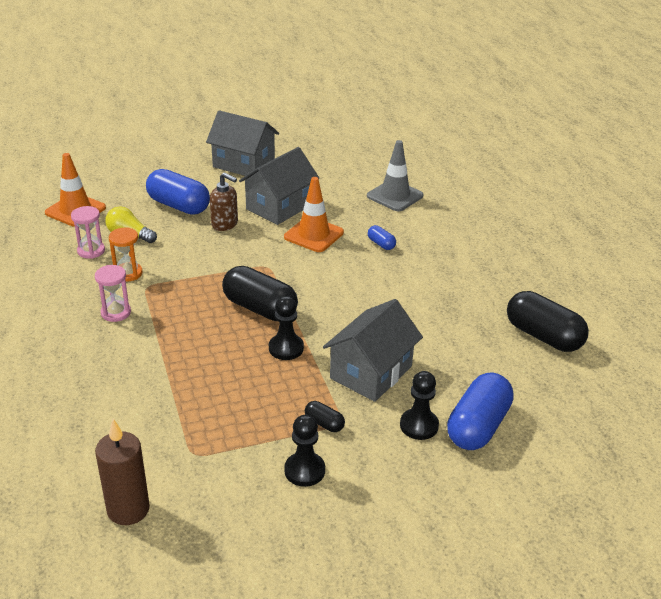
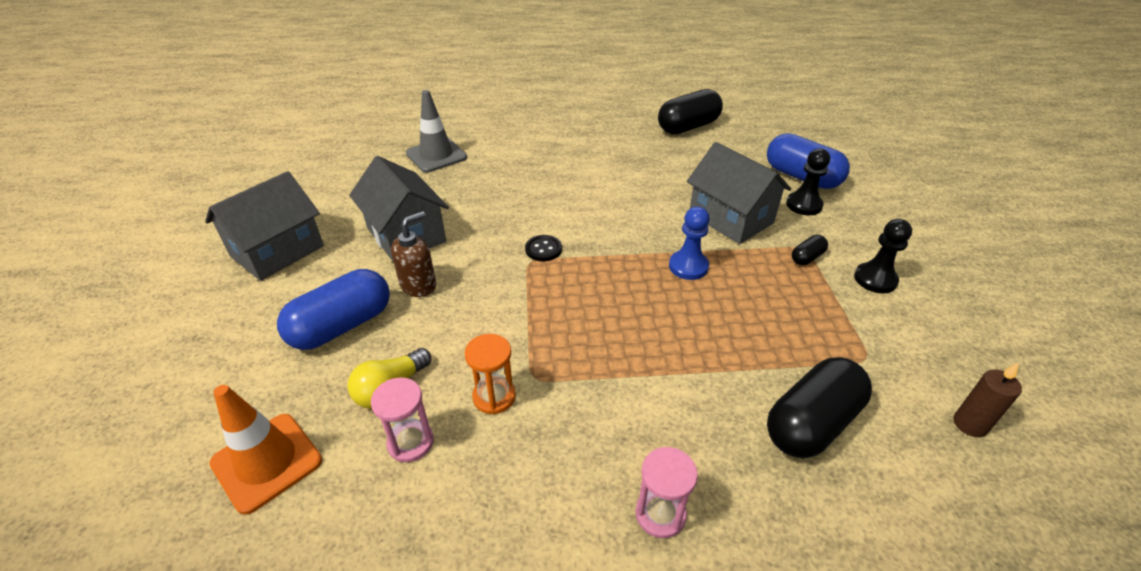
camera: 75 degrees left, 5 degrees up
(116, 312) = (588, 417): pink hourglass -> pink hourglass (660, 514)
(128, 509) = (970, 424): brown candle -> brown candle, size x0.63
(260, 308) = (612, 277): black capsule -> black capsule (811, 423)
(283, 270) = (543, 249): none -> black button
(286, 348) = (688, 266): black pawn -> blue pawn
(314, 235) = (482, 218): orange traffic cone -> none
(381, 244) = (522, 178): blue capsule -> none

